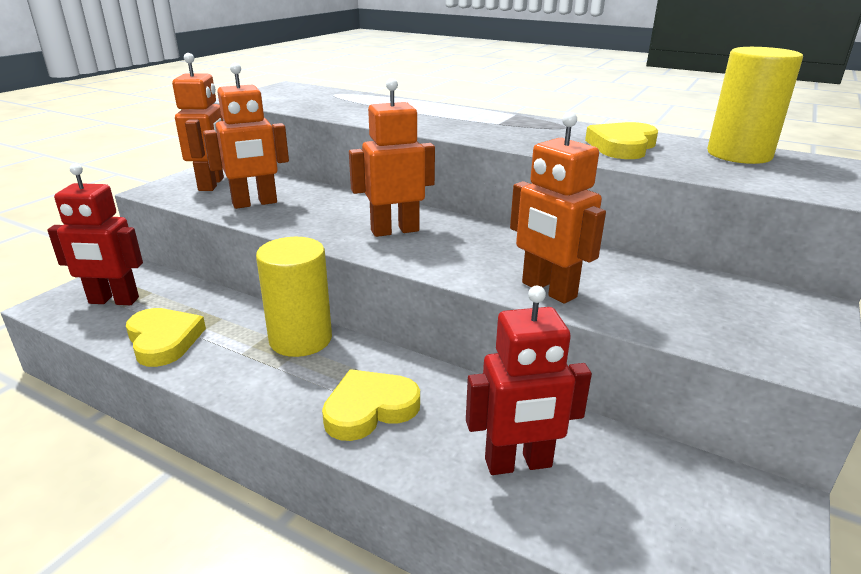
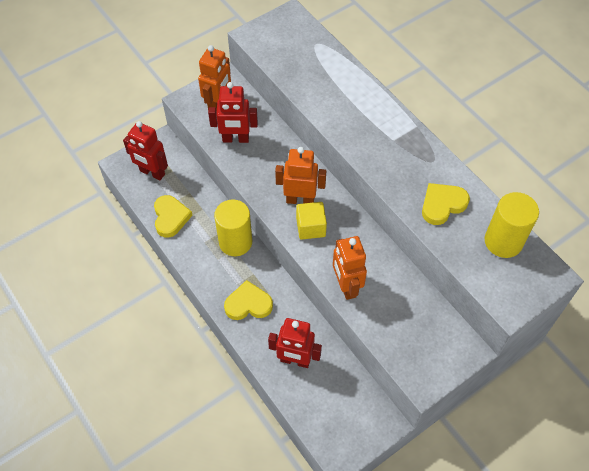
camera: 25 degrees right, 30 degrees up
(255, 203) = (235, 139): orange robot -> red robot
(433, 249) = (311, 227): none -> yellow cube

